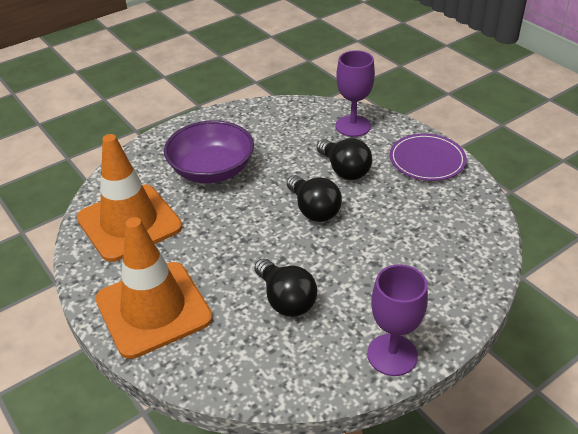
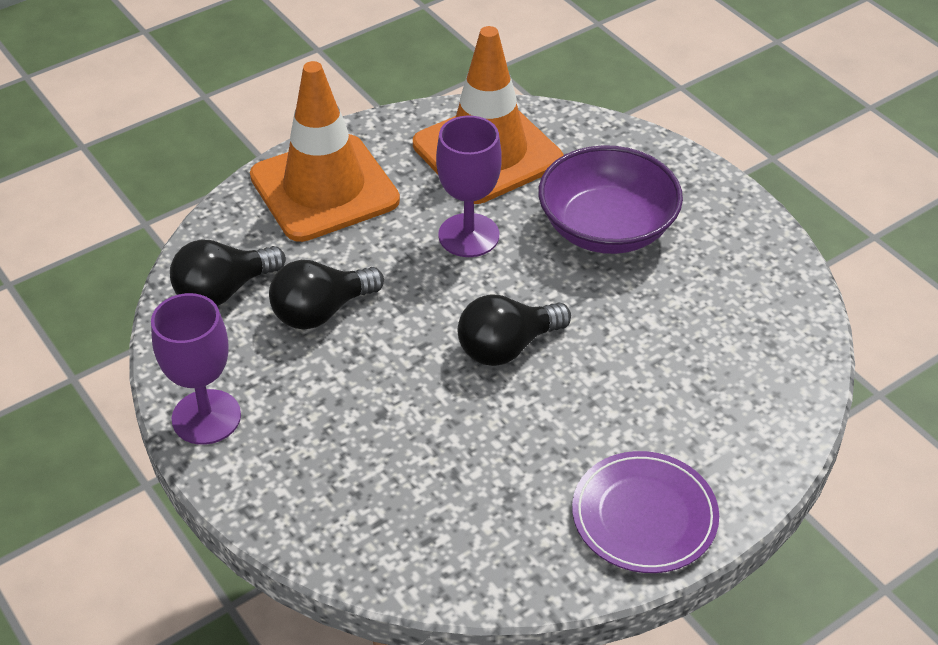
camera: 90 degrees right, 5 degrees up
(344, 170) = (610, 391): black light bulb -> black light bulb (223, 291)
(353, 126) = (747, 412): purple goblet -> purple goblet (468, 235)

